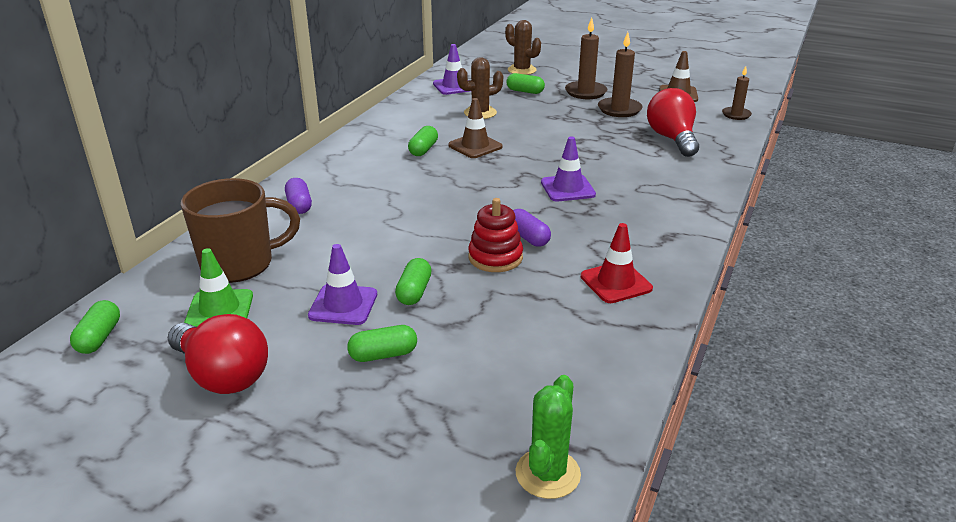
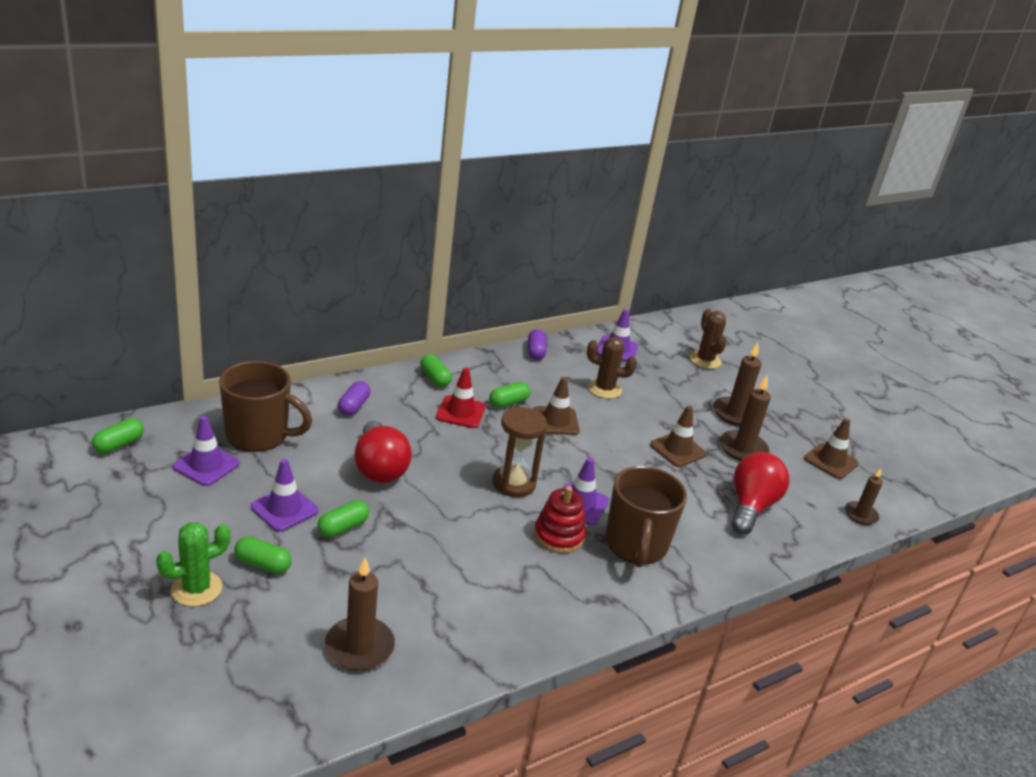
camera: 30 degrees right, 0 degrees up
(219, 310) = (206, 465): green traffic cone -> purple traffic cone
(223, 375) = (154, 517): red light bulb -> red light bulb (379, 468)
(495, 257) = (437, 534): red stacking toy -> red stacking toy (559, 536)
(503, 198) = (514, 483): none -> brown hourglass
(525, 91) = (676, 385): green capsule -> green capsule (435, 378)
(528, 237) = (485, 531): purple capsule -> purple capsule (535, 352)
(547, 474) = (254, 721): green cactus -> green cactus (196, 589)
(550, 366) = (359, 647): none -> brown candle
(581, 127) = (677, 450): none -> brown traffic cone
(616, 282) = (501, 612): red traffic cone -> red traffic cone (460, 412)
(639, 194) = (636, 545): none -> brown mug

